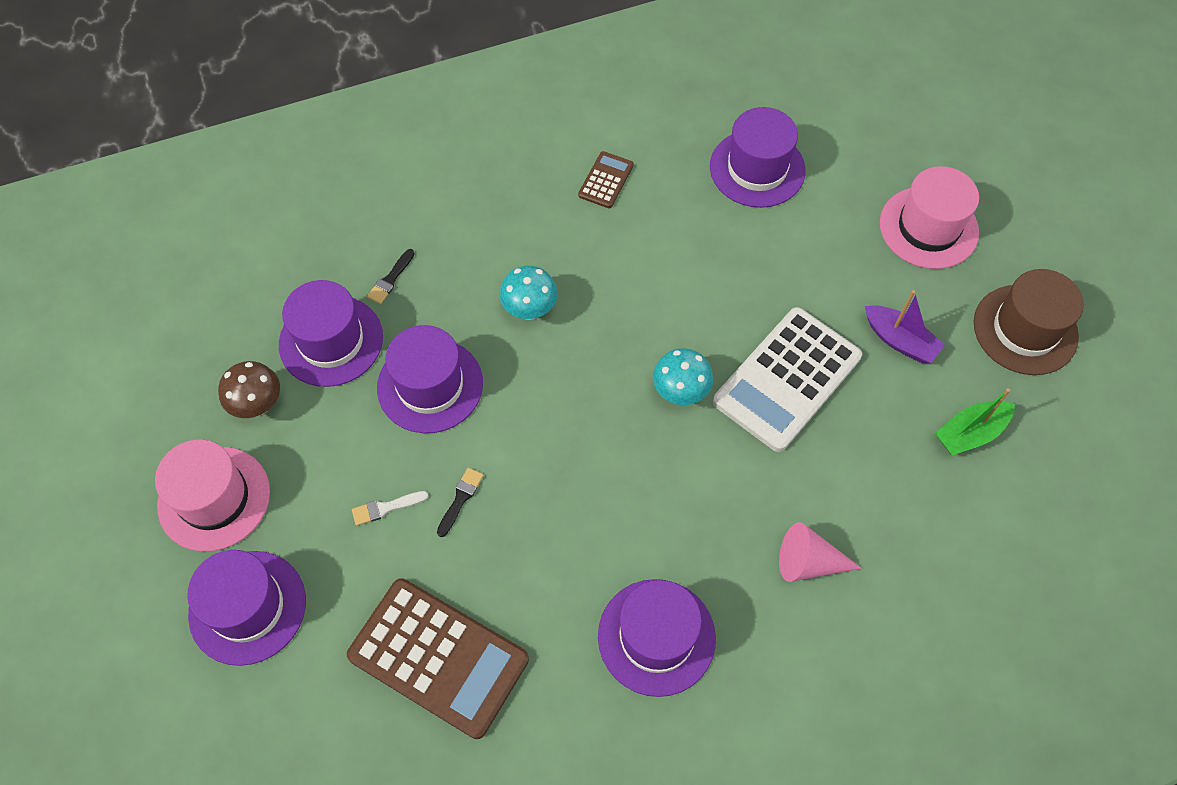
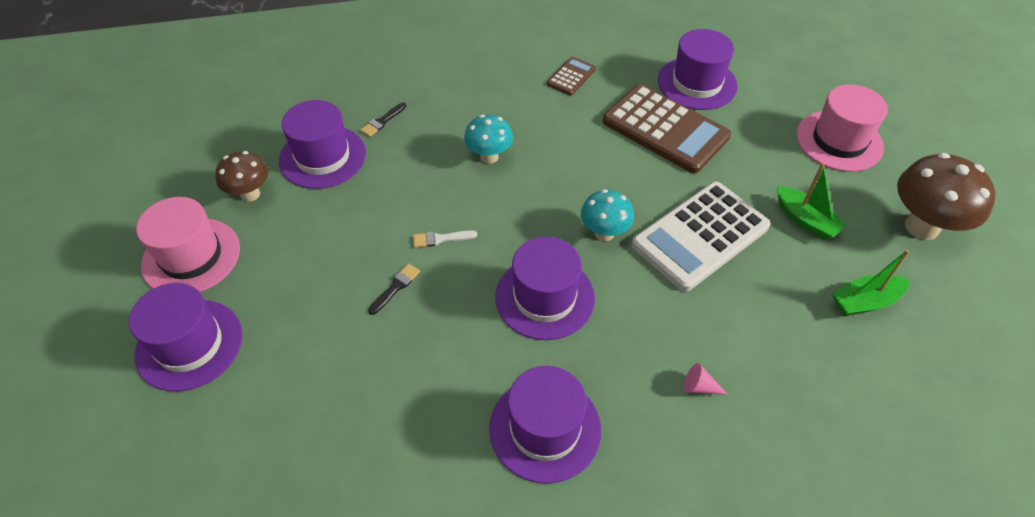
camera: 10 degrees right, 10 degrees down
(386, 508) = (330, 285): white brush -> white brush (440, 239)
(430, 385) = (393, 199): purple hat -> purple hat (545, 297)
(438, 657) = (341, 413): brown calculator -> brown calculator (665, 129)
(808, 562) = (699, 387): pink cone -> pink cone, size x0.56
(899, 340) = (805, 220): purple boat -> green boat
(1025, 329) = (921, 227): brown hat -> brown mushroom

